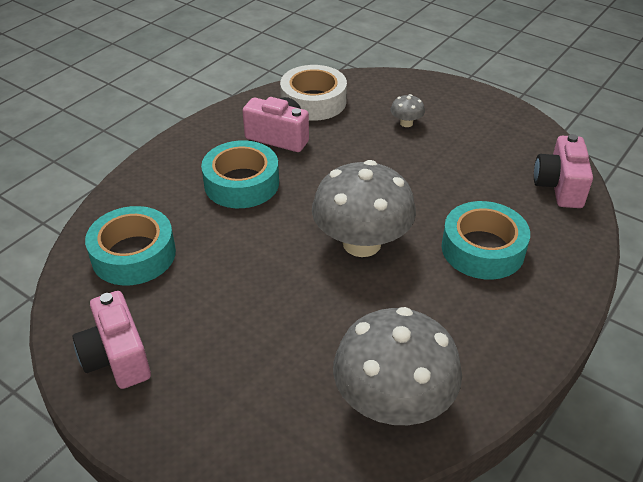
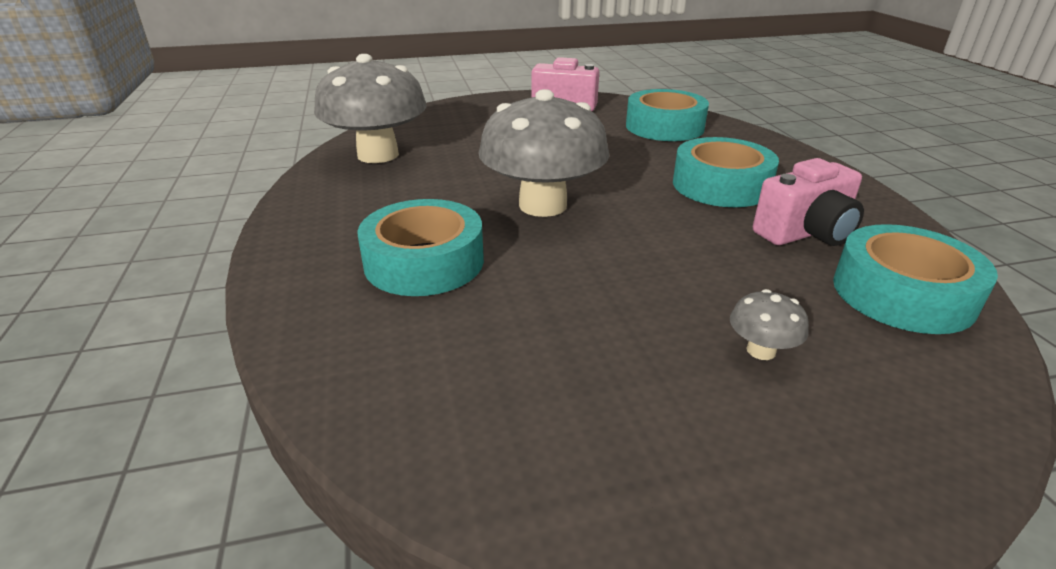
camera: 130 degrees right, 10 degrees down
(313, 101) = (902, 294): white tape -> turquoise tape
(559, 186) = (406, 407): pink camera -> none

